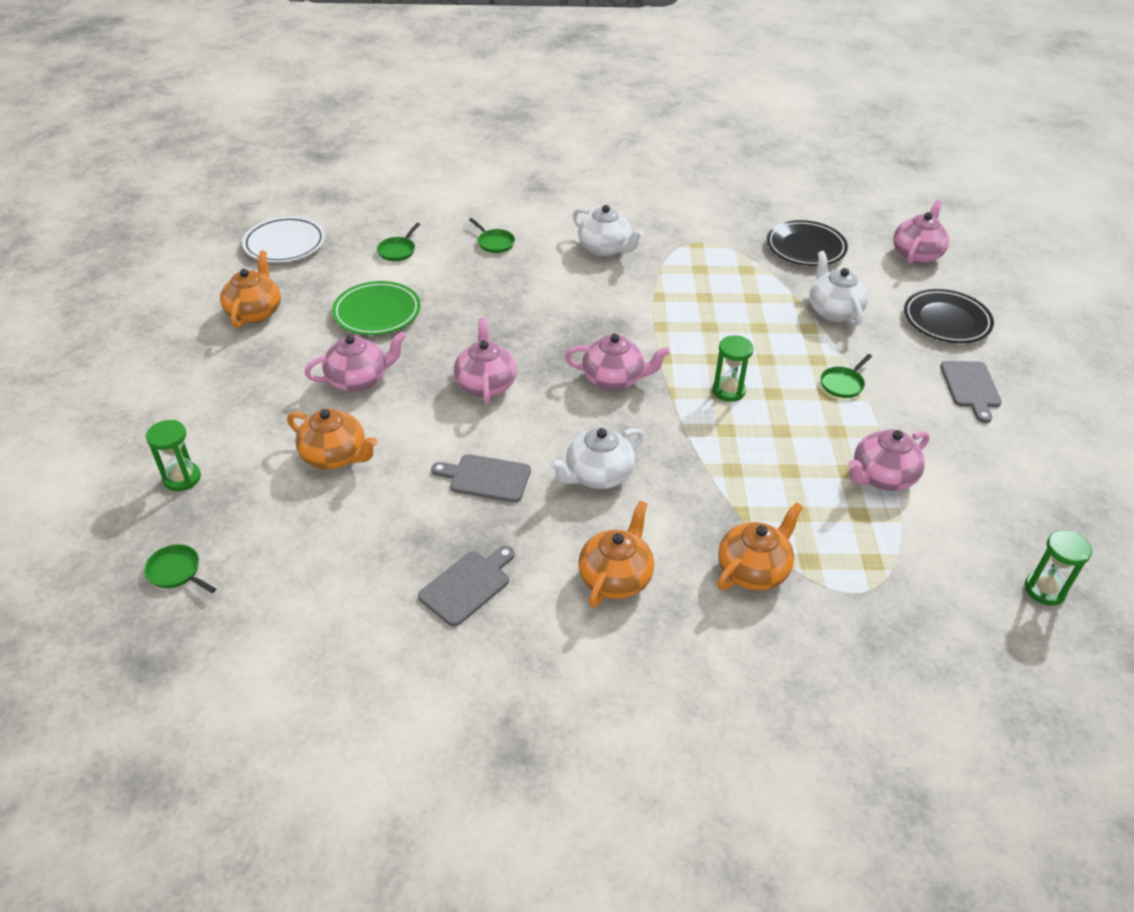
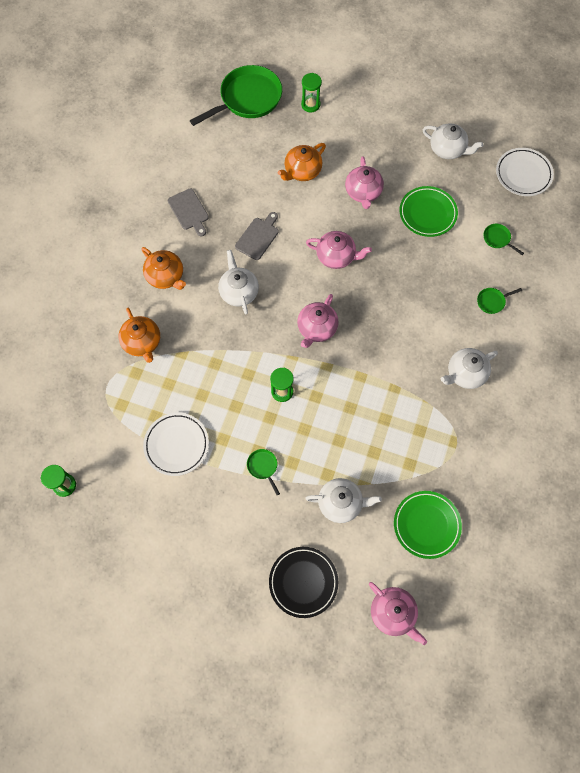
camera: 110 degrees right, 25 degrees up
(176, 571) = (247, 99): green pan -> green pan, size x2.41
(255, 312) = (448, 149): orange teapot -> white teapot
(805, 248) = (426, 525): black plate -> green plate
(881, 477) = (176, 445): pink teapot -> white plate
(970, 387) = (229, 552): grey cutting board -> none

